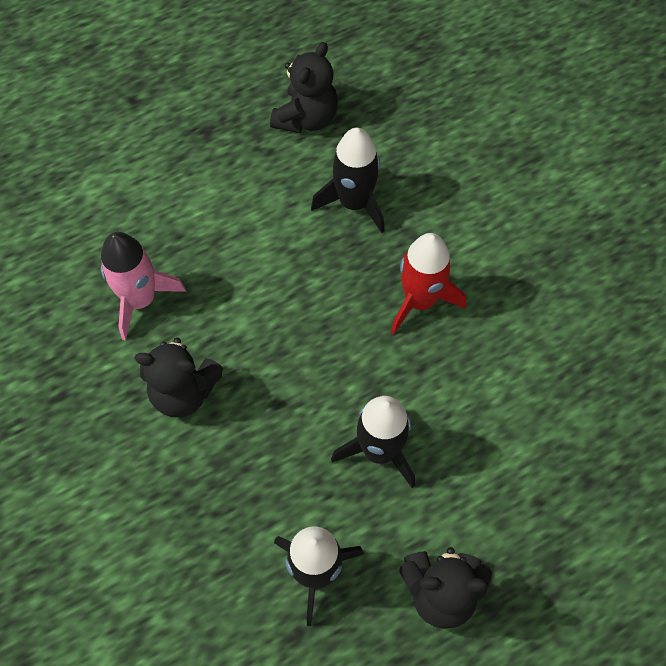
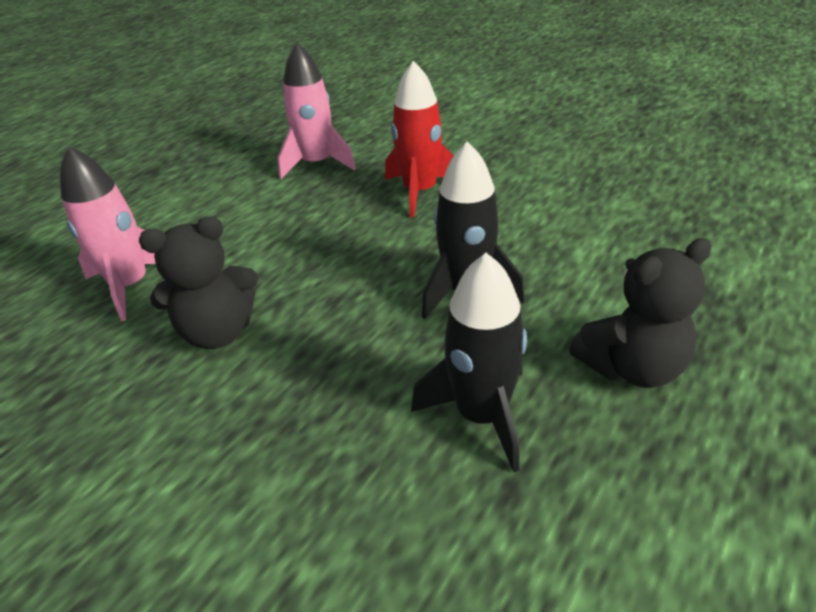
camera: 25 degrees left, 25 degrees down
(306, 118) = (242, 139): black teddy bear -> none
(354, 203) = (317, 164): black rocket -> pink rocket

